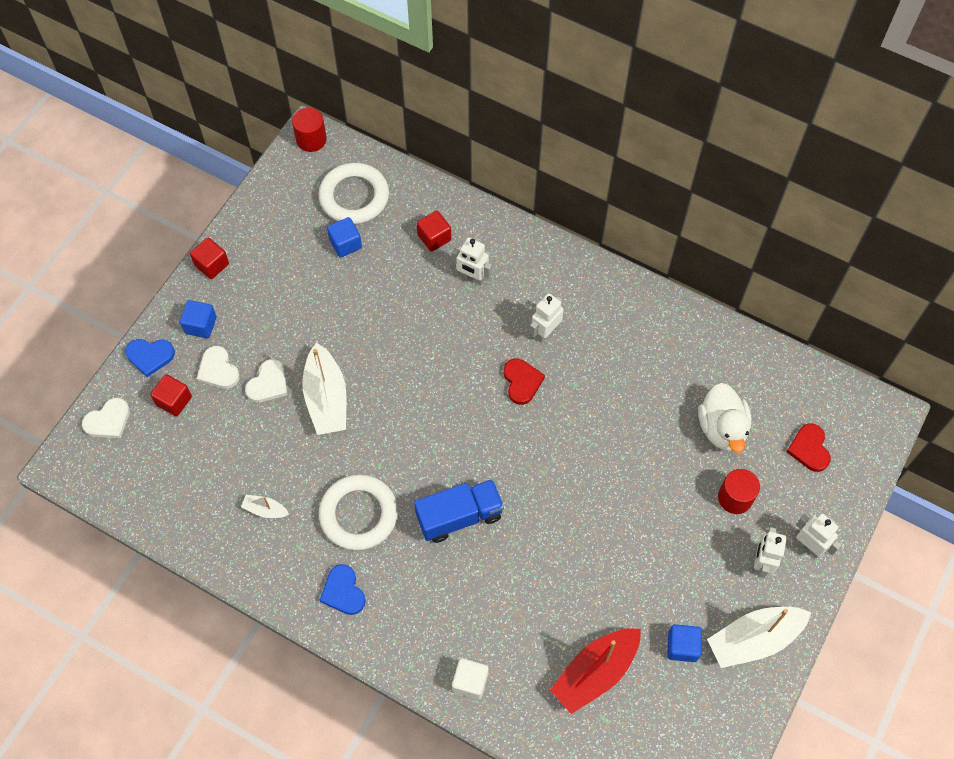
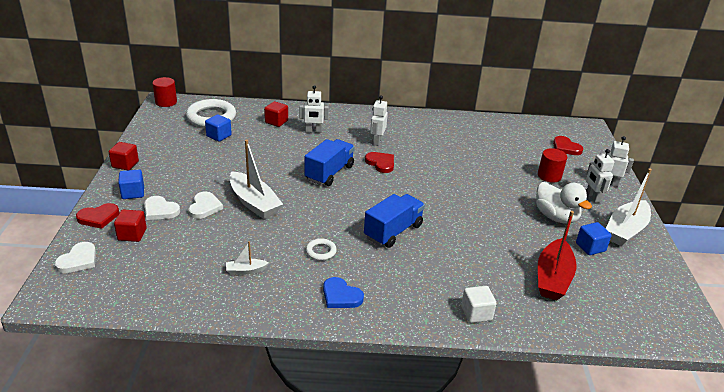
camera: 30 degrees left, 30 degrees down
(150, 356) = (98, 217): blue heart -> red heart
(359, 514) = (321, 251): white ring -> white ring, size x0.47
(445, 376) = (329, 173): none -> blue truck
(722, 428) = (513, 152): white duck -> white duck (556, 217)

